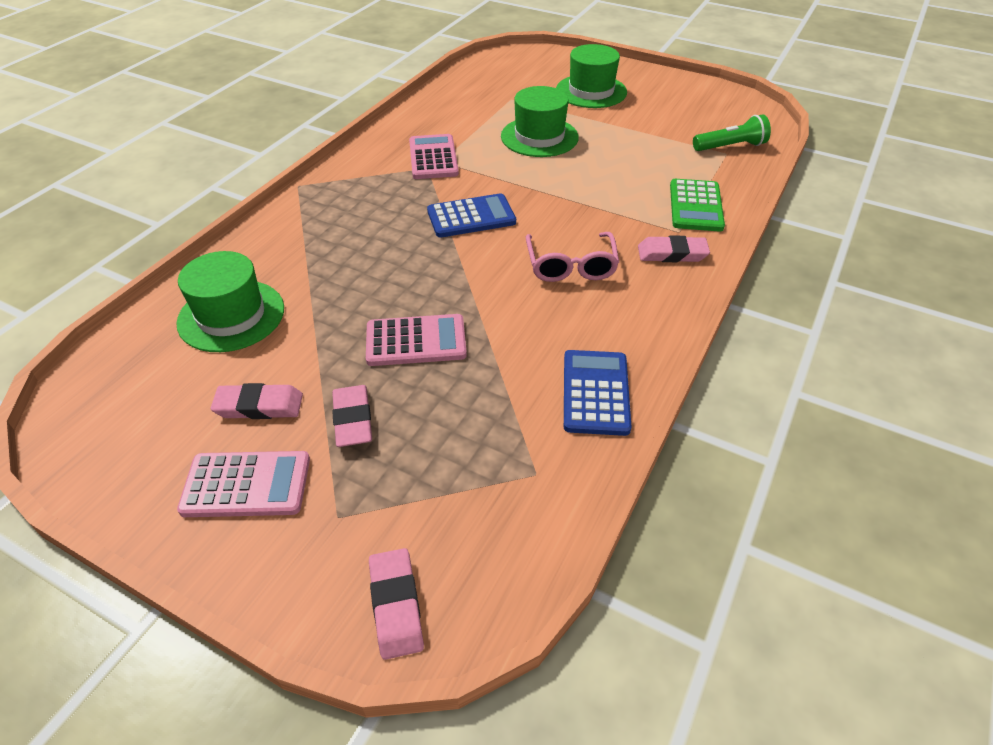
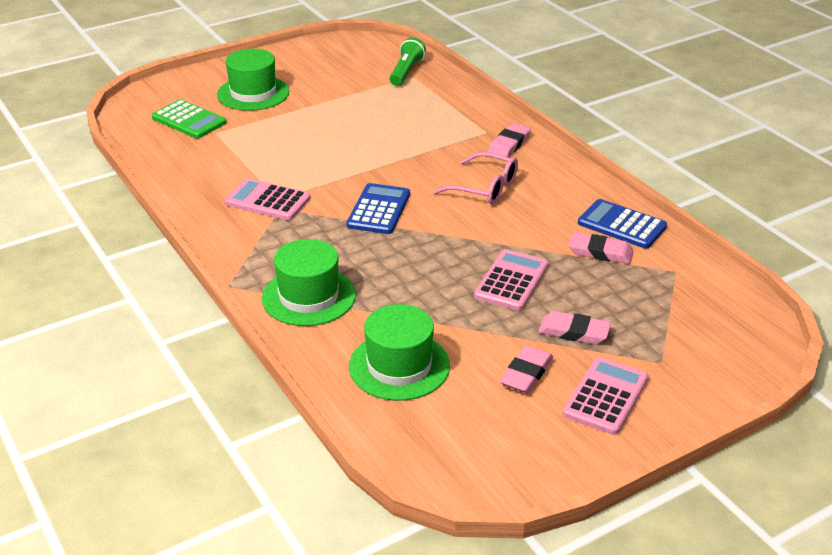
camera: 60 degrees left, 10 degrees down
(396, 605) = (745, 355): pink eraser -> pink eraser (600, 252)
(539, 137) = (296, 141): green hat -> green hat (308, 296)
(695, 206) = (464, 114): green calculator -> green calculator (189, 120)

